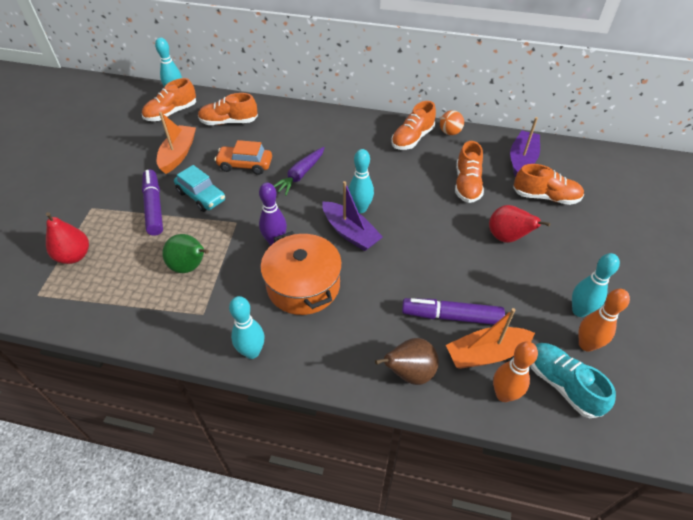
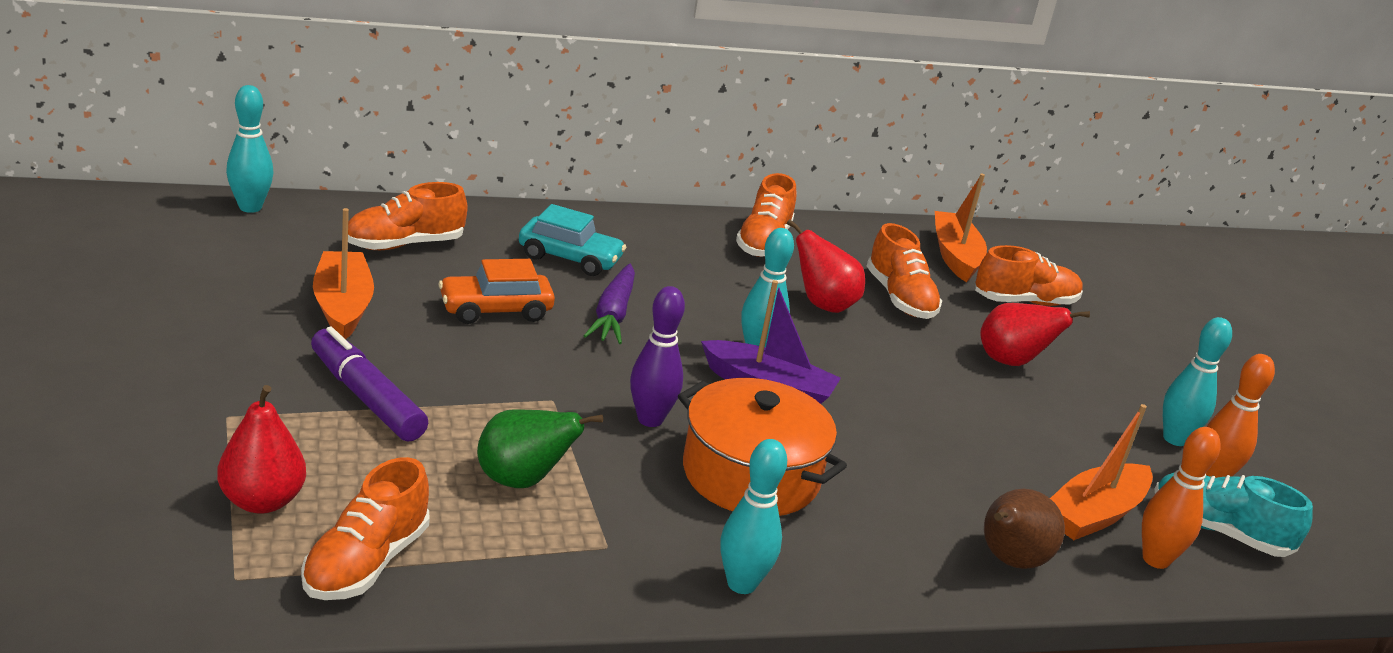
camera: 30 degrees left, 20 degrees down
(171, 113) = (267, 239): orange shoe -> orange shoe (366, 563)
(201, 196) = (450, 368): turquoise car -> turquoise car (570, 258)
(418, 183) = (823, 304): none -> red pear
(450, 132) = (817, 228): orange ball -> none
(451, 316) = (1011, 477): purple marker -> none
(522, 160) = (955, 256): purple boat -> orange boat

